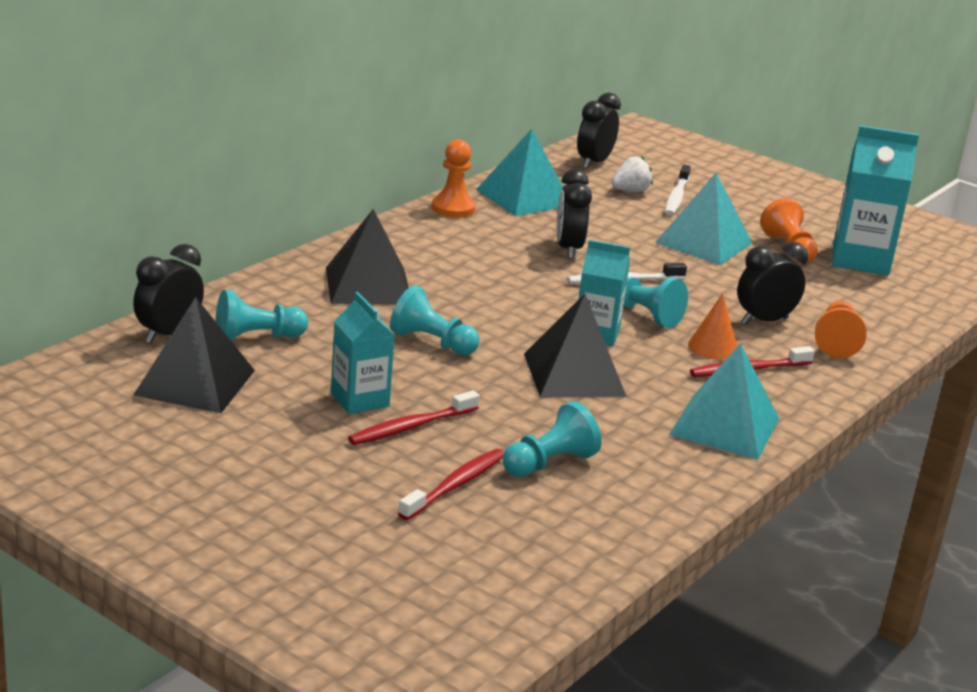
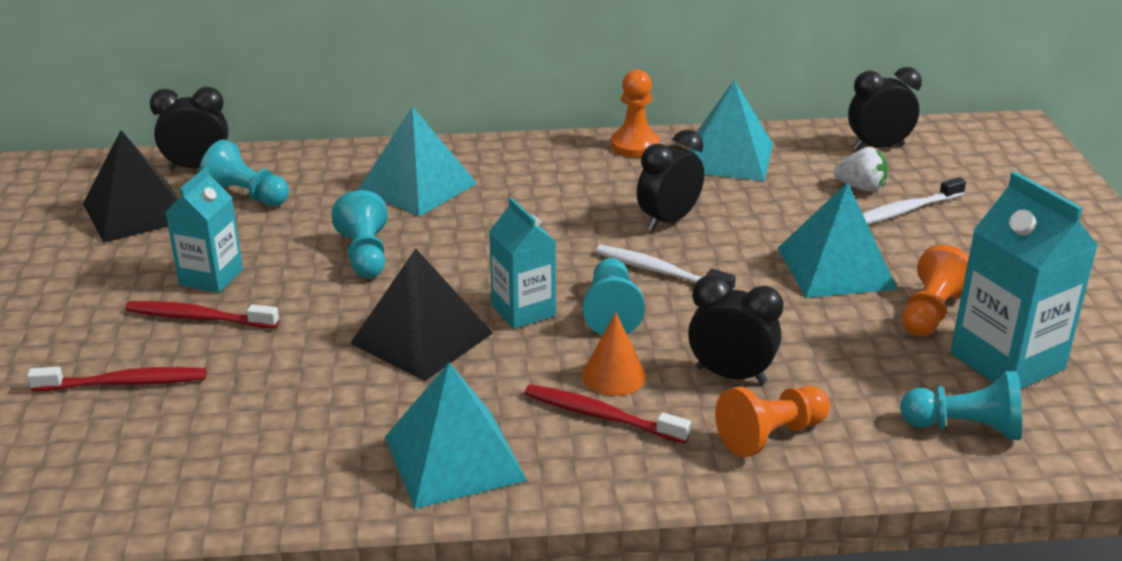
camera: 50 degrees right, 5 degrees up
(368, 285) = (417, 186): black pyramid -> turquoise pyramid
(549, 463) = (230, 405): turquoise pawn -> turquoise pawn (965, 428)

